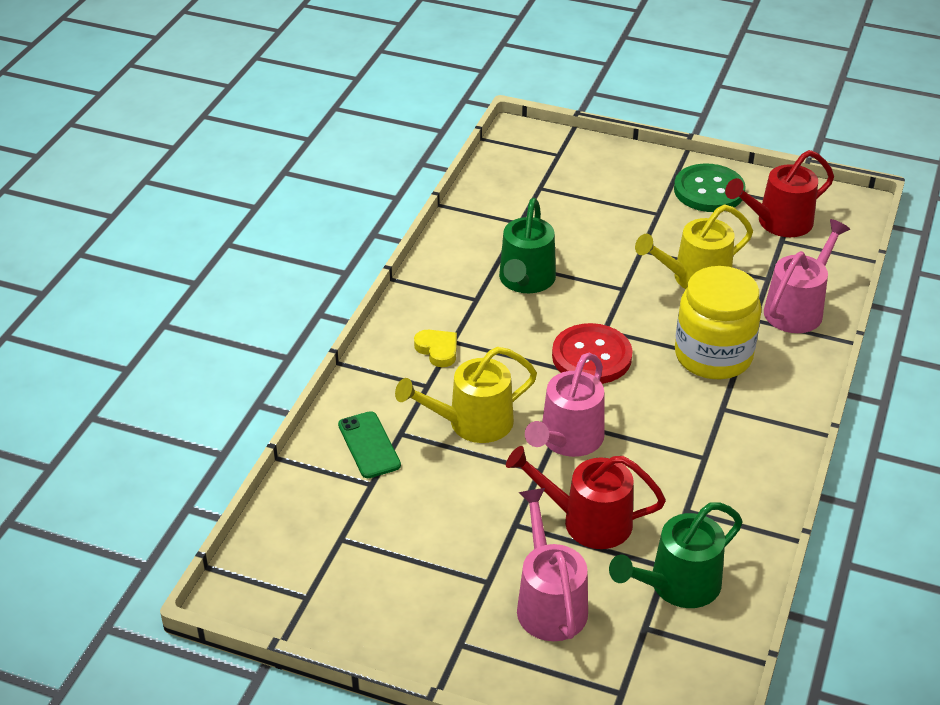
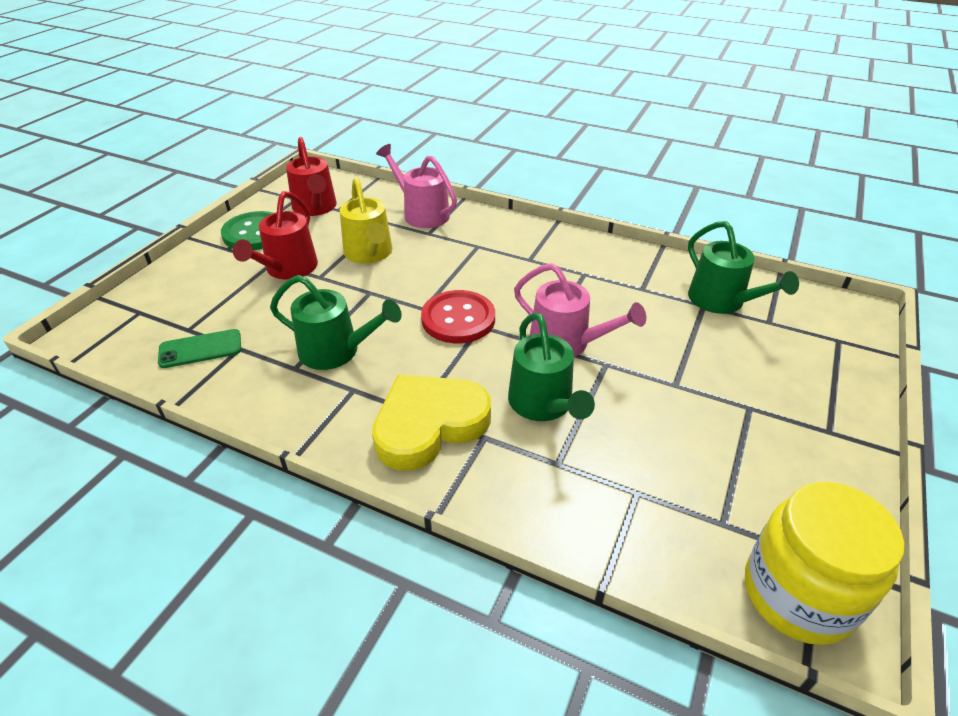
camera: 85 degrees left, 0 degrees up
(369, 445) = (577, 492): green phone -> green phone (200, 349)
(438, 350) = (429, 425): yellow heart -> yellow heart, size x2.20
(472, 423) = (543, 405): yellow watering can -> green watering can
(549, 602) = (762, 371): pink watering can -> none
(587, 521) = (664, 340): red watering can -> red watering can (288, 269)
(713, 356) = (468, 256): yellow jar -> yellow jar (798, 594)

